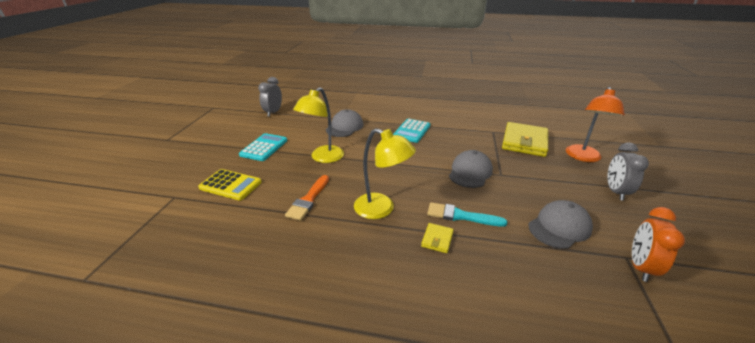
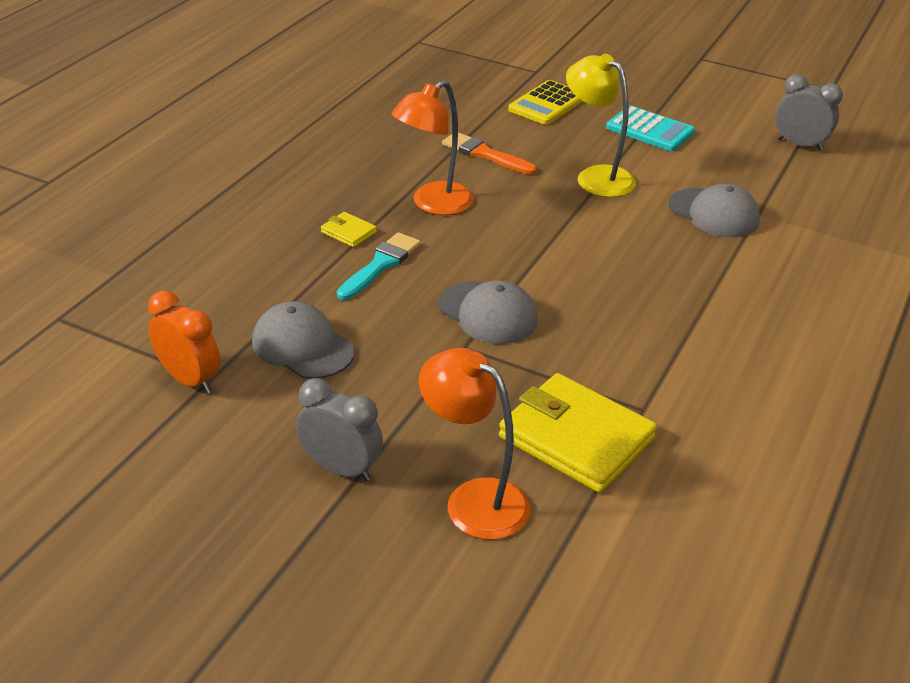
camera: 105 degrees right, 5 degrees up
(381, 209) = (433, 204): yellow lamp -> orange lamp
(412, 131) = (675, 290): turquoise calculator -> none
(559, 227) = (302, 346): grey cap -> grey cap turned 150 degrees clockwise

